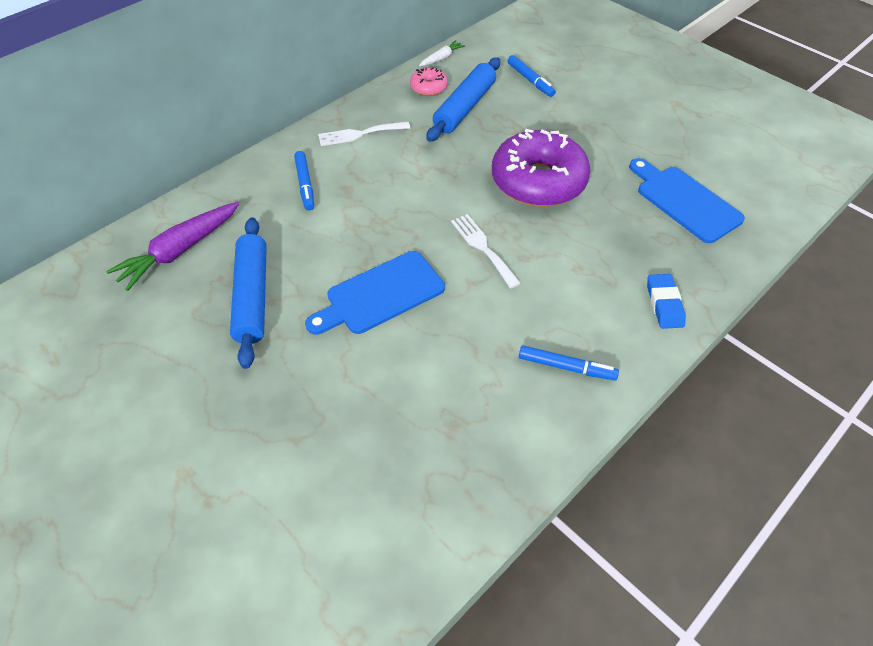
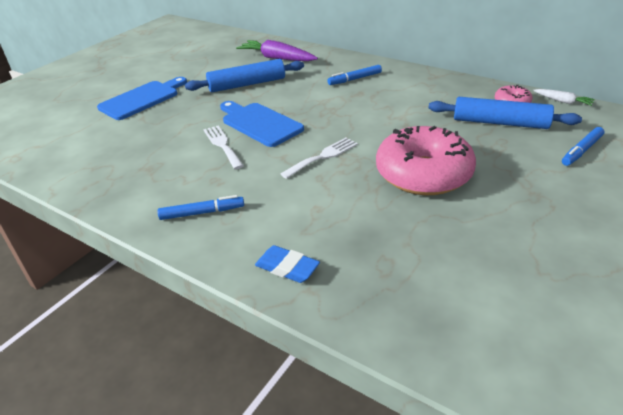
camera: 80 degrees right, 15 degrees down
(360, 134) = (424, 86): white fork -> white fork (222, 145)
(538, 181) = (423, 174): purple donut -> pink donut
(566, 367) = (202, 213): blue marker -> blue marker turned 105 degrees counterclockwise
(664, 304) = (287, 268): blue eraser -> blue eraser turned 45 degrees clockwise
(685, 201) = (456, 278): blue cutting board -> blue cutting board (142, 99)

